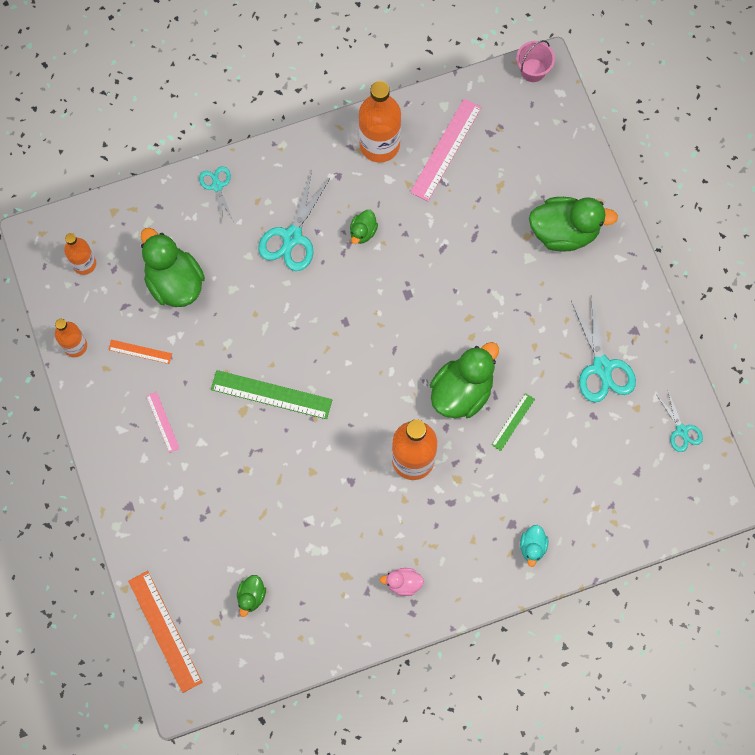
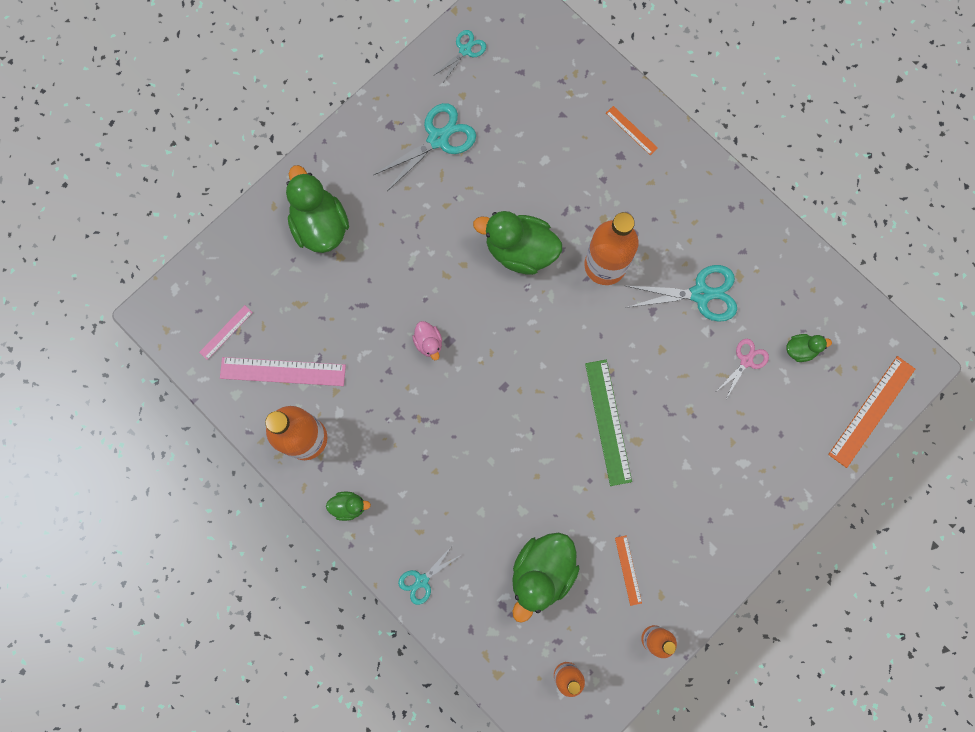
camera: 115 degrees left, 5 degrees up
(162, 422) = (685, 512): pink ruler -> pink ruler (226, 332)
(265, 541) = (746, 361): none -> pink scissors
(292, 236) = (441, 478): turquoise scissors -> turquoise scissors (700, 294)
(363, 232) = (405, 412): green duck -> green duck (349, 506)
(403, 583) = (719, 224): pink duck -> pink duck (429, 343)
(513, 422) = (526, 194): green ruler -> none
(532, 547) = (631, 130): turquoise duck -> orange ruler
(533, 70) = (160, 325): pink bucket -> none

